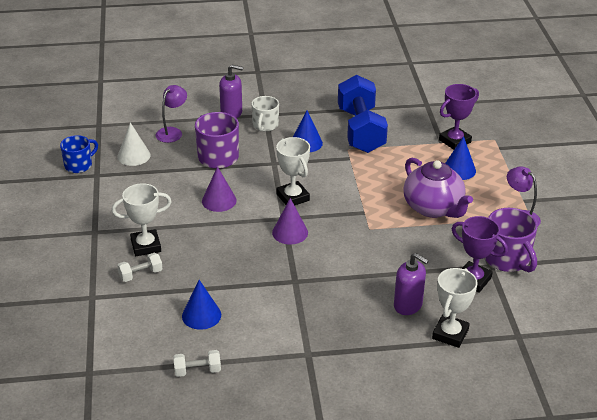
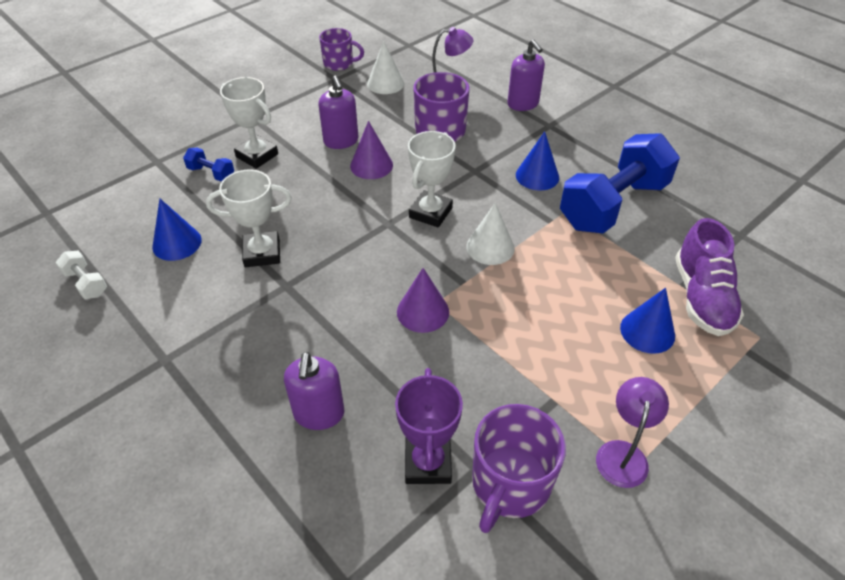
camera: 55 degrees right, 10 degrees up
(79, 165) = (339, 63): blue mug -> purple mug
(140, 274) = (211, 173): white dumbbell -> blue dumbbell
(176, 202) = (341, 141): none -> purple soap dispenser
(265, 125) = (531, 134): white mug -> none
(290, 232) = (367, 240): purple cone -> purple cone (423, 311)
(346, 189) = (490, 247): none -> white cone
(433, 208) = (539, 344): purple teapot -> none
(450, 334) = (292, 491): white trophy -> white trophy (262, 253)
(454, 141) = (702, 297): purple trophy -> purple shoe

